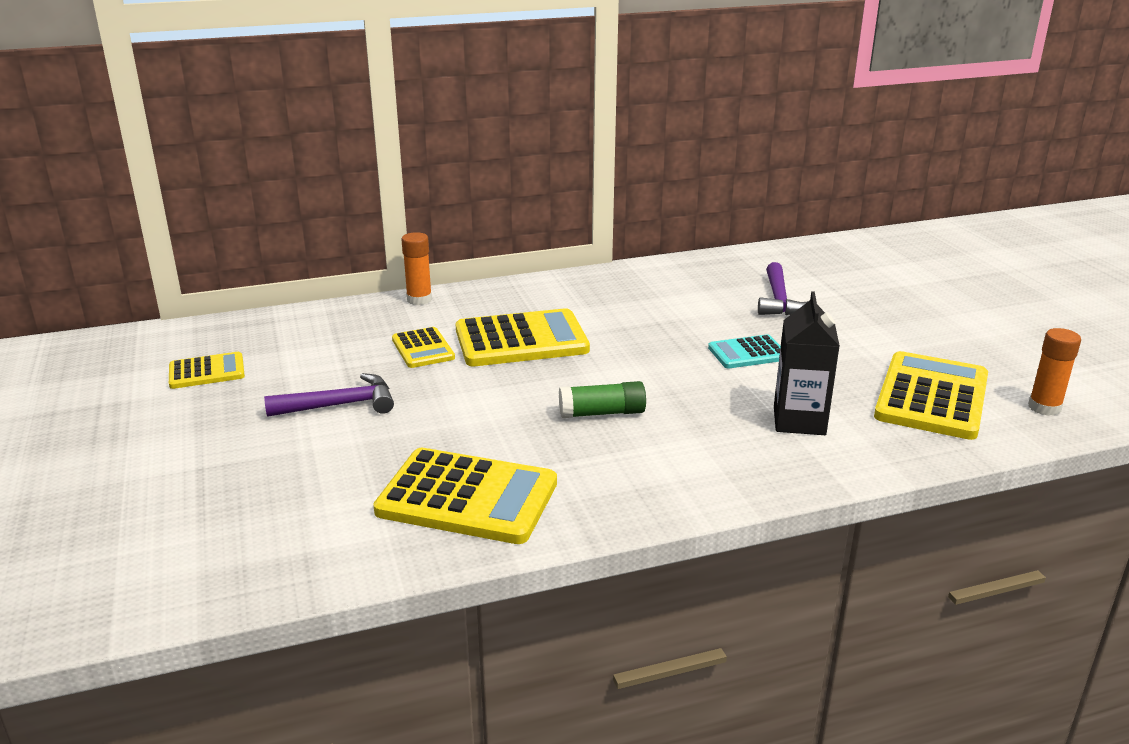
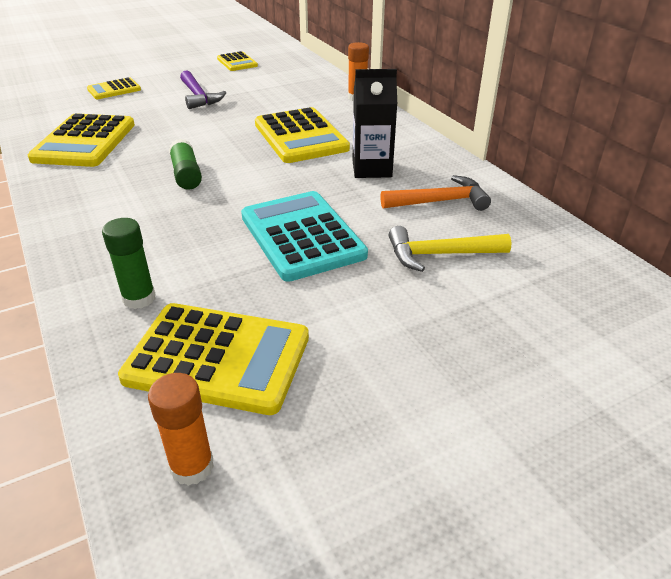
camera: 80 degrees right, 10 degrees up
(423, 349) = (278, 108): yellow calculator -> yellow calculator (114, 89)
(690, 288) = (440, 201): none -> orange hammer
(747, 353) = (302, 236): turquoise calculator -> turquoise calculator, size x1.83
(779, 300) = (439, 255): purple hammer -> yellow hammer
(799, 421) = (169, 264): black carton -> black carton (371, 169)
(857, 435) = (139, 298): none -> green glue stick

